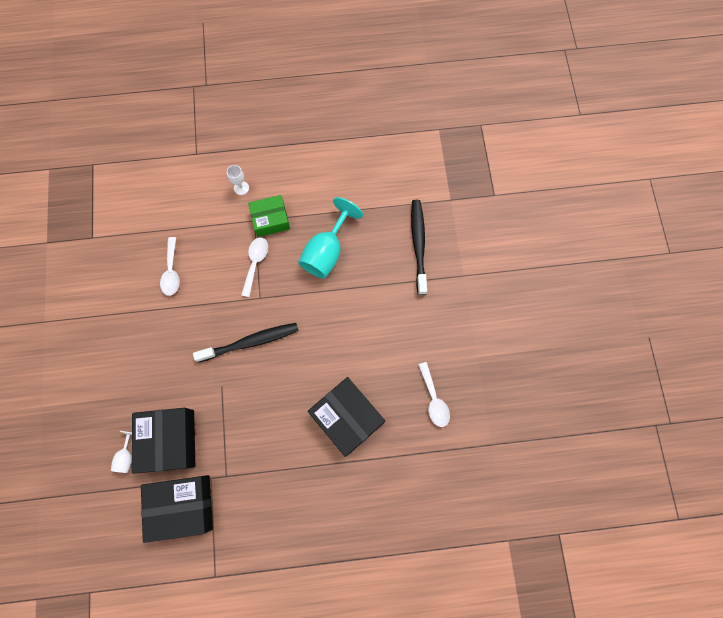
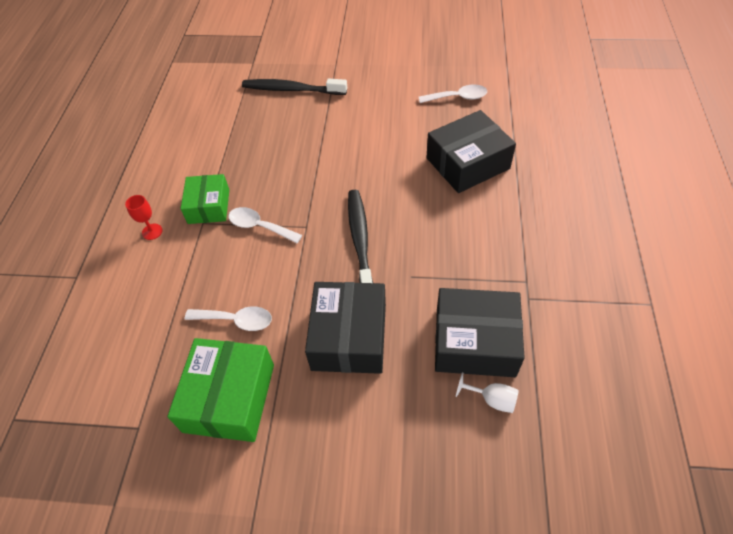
camera: 75 degrees left, 20 degrees down
(115, 285) = (229, 397): none -> green box
(182, 506) = (563, 333): black box -> black box (349, 337)
(241, 188) = (152, 231): white goblet -> red goblet
(326, 252) = (271, 160): turquoise goblet -> none

